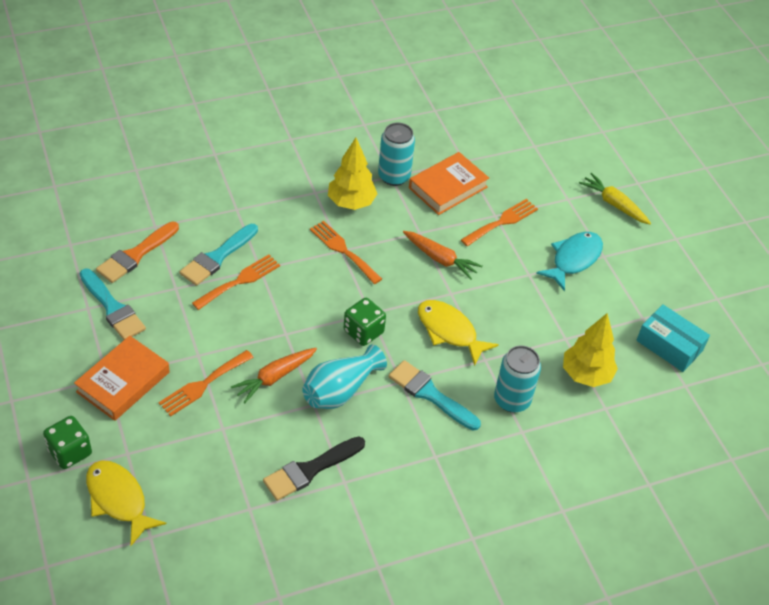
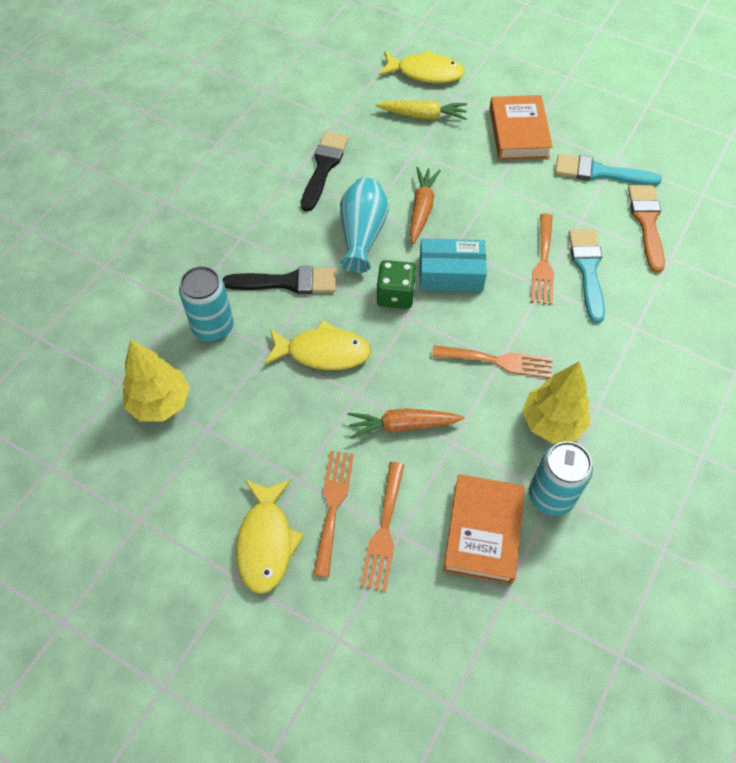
camera: 145 degrees right, 10 degrees up
(70, 452) = (490, 75): green dice -> none
(203, 385) = (464, 168): orange fork -> orange fork (333, 505)
(430, 394) = (287, 282): turquoise brush -> black brush
(573, 259) = (266, 541): turquoise fish -> yellow fish
(614, 204) = (276, 681): yellow carrot -> yellow carrot (423, 115)
(669, 345) = (90, 504): turquoise box -> turquoise box (451, 274)

